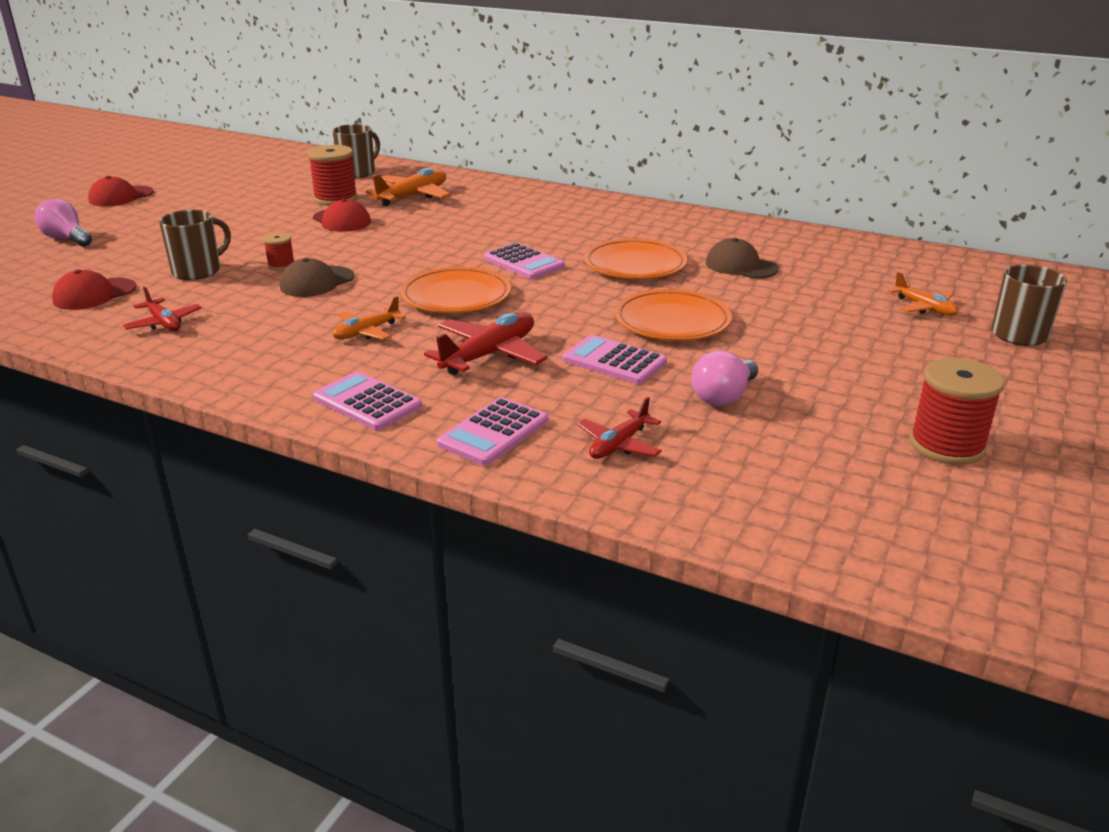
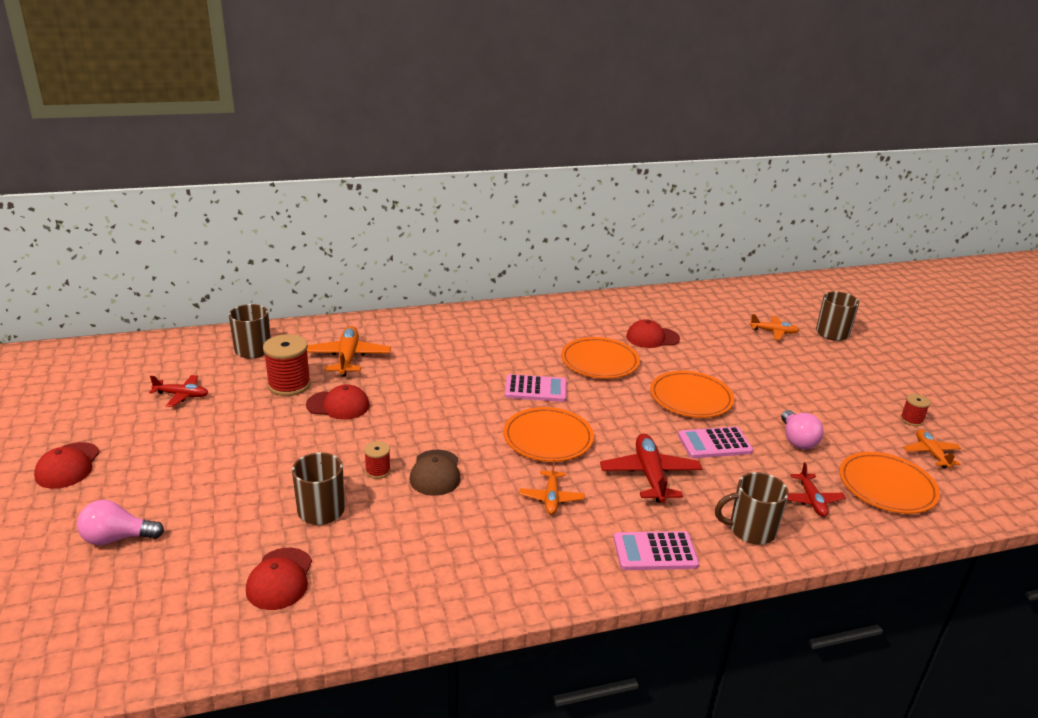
camera: 45 degrees left, 0 degrees up
(164, 323) = (398, 571): red plane -> red plane (182, 395)
(493, 432) = (750, 530): pink calculator -> brown mug
(741, 266) = (652, 338): brown cap -> red cap
(748, 478) = (886, 486): none -> orange plate
(898, 483) = (931, 453): none -> orange plane
(947, 445) = (911, 420): red spool -> red spool, size x0.52

